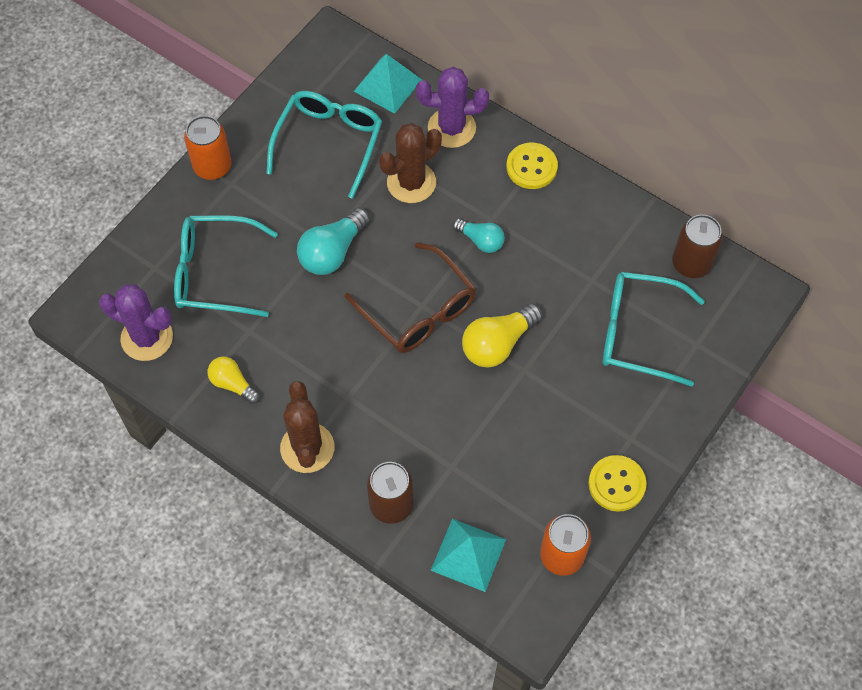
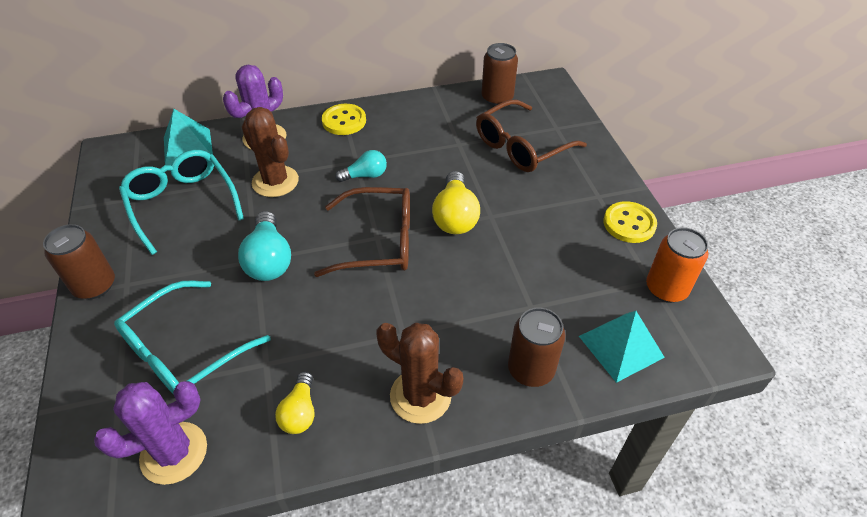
camera: 50 degrees left, 15 degrees down
(212, 166) = (95, 286): orange can -> brown can
(232, 384) = (300, 412): yellow light bulb -> yellow light bulb turned 75 degrees counterclockwise
(411, 182) = (275, 181): brown cactus -> brown cactus turned 45 degrees counterclockwise
(638, 333) = (521, 147): turquoise glasses -> brown glasses

